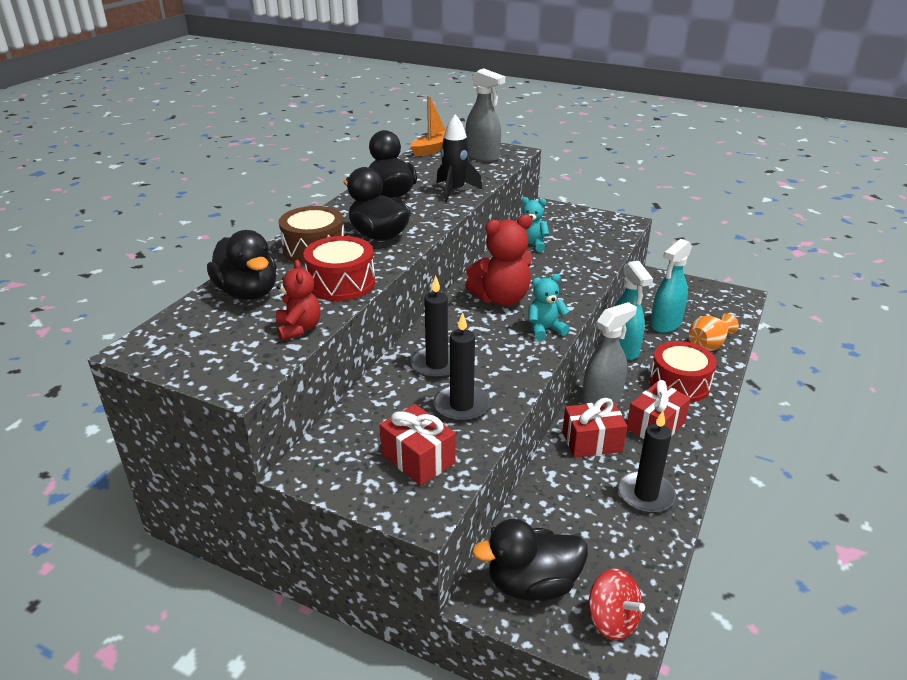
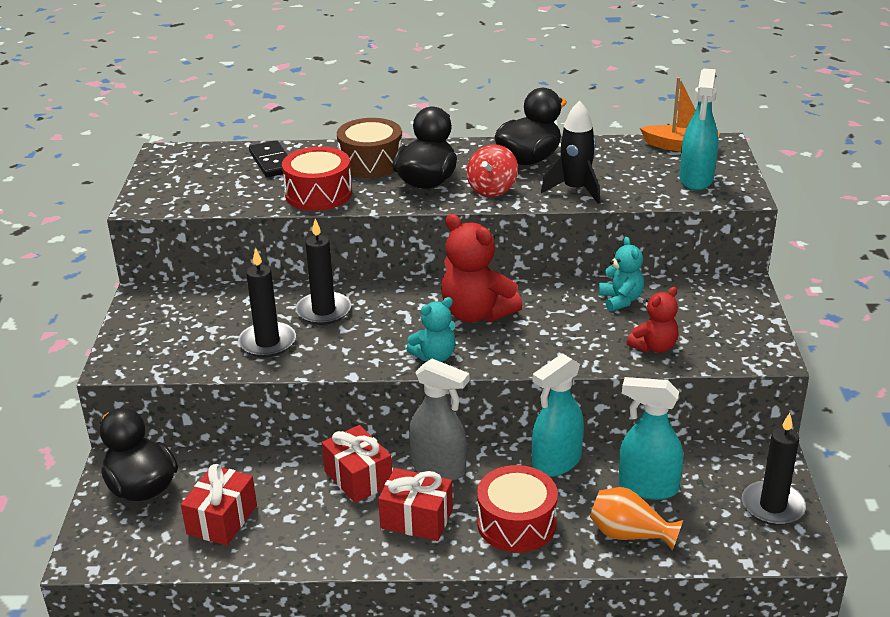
camera: 65 degrees right, 0 degrees up
(248, 293) = (272, 162): black duck -> black domino
(299, 328) = (231, 200): red teddy bear -> red teddy bear (654, 347)
(418, 459) = (180, 342): red gift -> red gift (222, 519)
(482, 157) = (696, 180): grey spray bottle -> turquoise spray bottle
(545, 330) = (434, 356): turquoise teddy bear -> turquoise teddy bear turned 105 degrees clockwise
(612, 620) = (118, 544): red spinning top -> red spinning top (492, 189)
(645, 495) = (294, 533): black candle -> black candle (772, 506)

